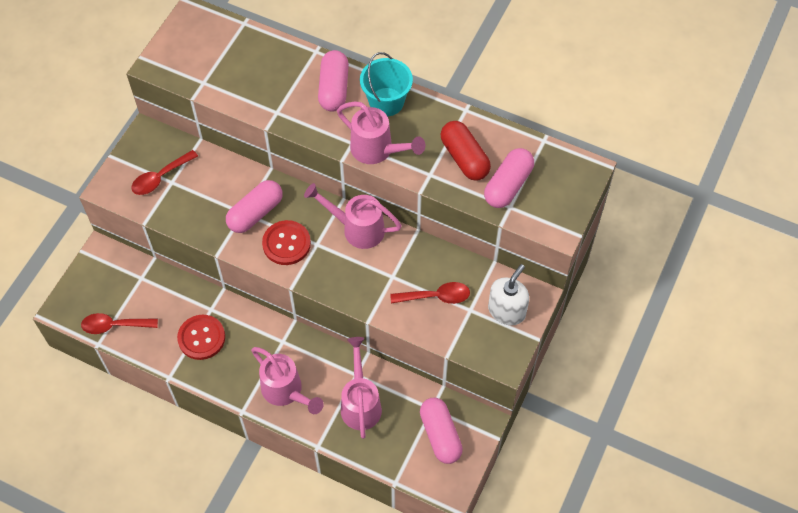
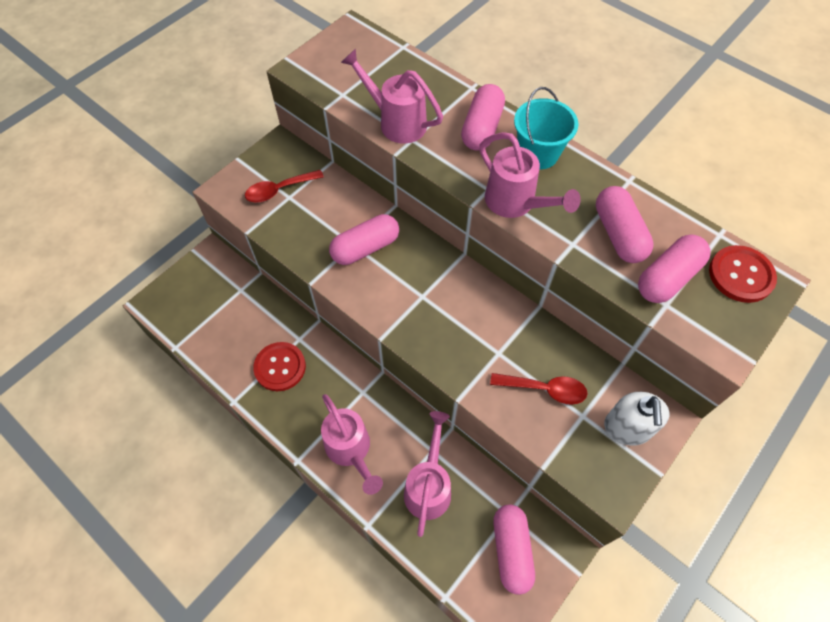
camera: 15 degrees right, 0 degrees up
(114, 325) = (198, 332): red spoon -> none
(286, 243) = (389, 288): red button -> red button (741, 275)
(357, 229) = (471, 289): pink watering can -> pink watering can (396, 122)
(464, 158) = (618, 234): red capsule -> pink capsule
(507, 310) = (627, 428): white soap dispenser -> white soap dispenser turned 135 degrees clockwise

